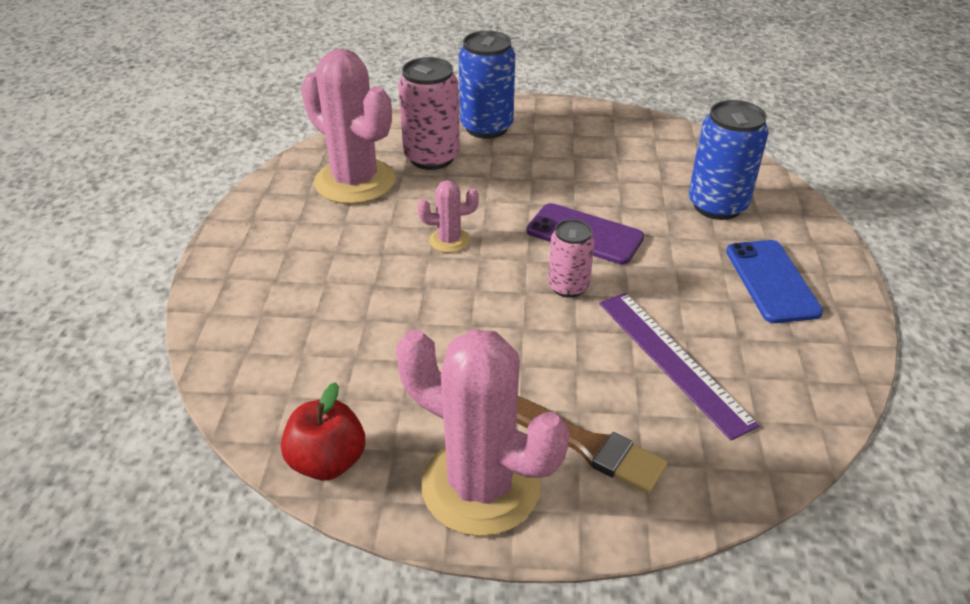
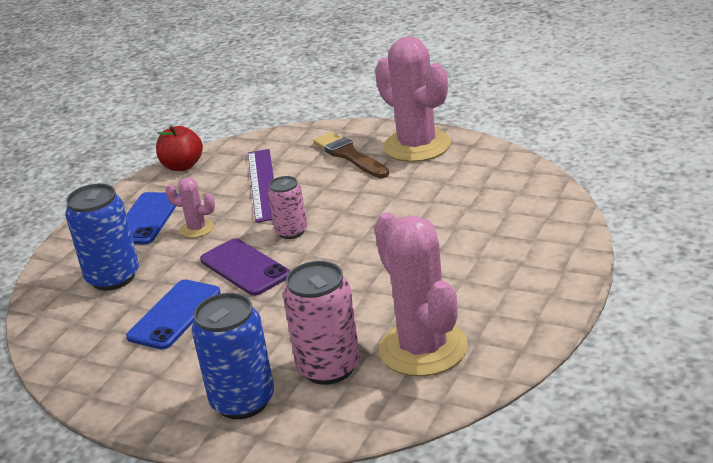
camera: 155 degrees left, 10 degrees down
(327, 461) = (500, 161): red apple -> red apple (182, 166)
(449, 240) = (360, 277): pink cactus -> pink cactus (197, 229)
(610, 179) = (174, 315): none -> blue phone

